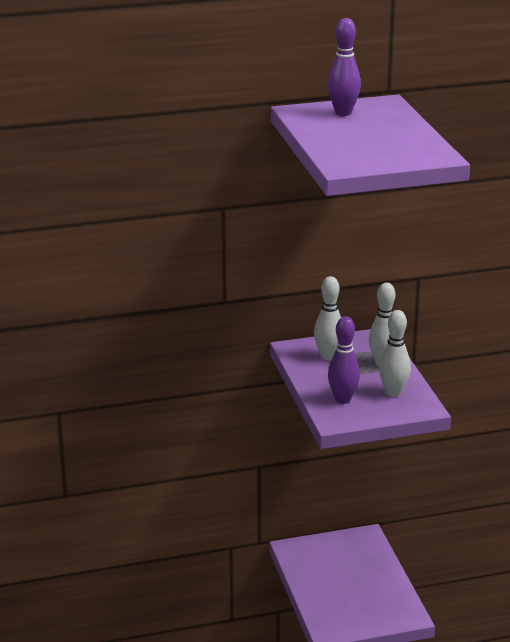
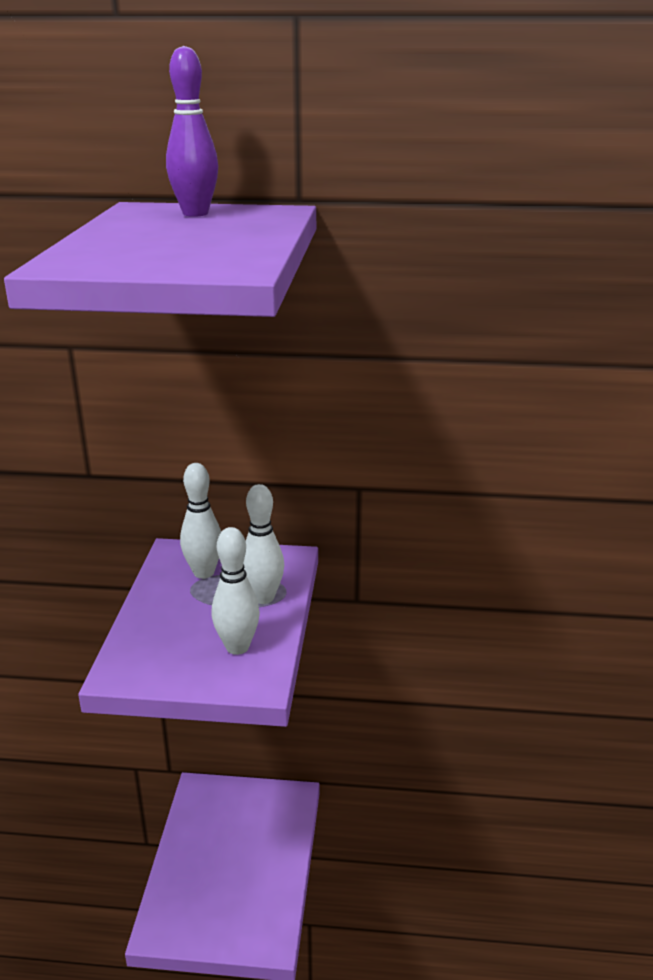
camera: 20 degrees right, 0 degrees up
(343, 399) = (161, 642): purple bowling pin -> none

